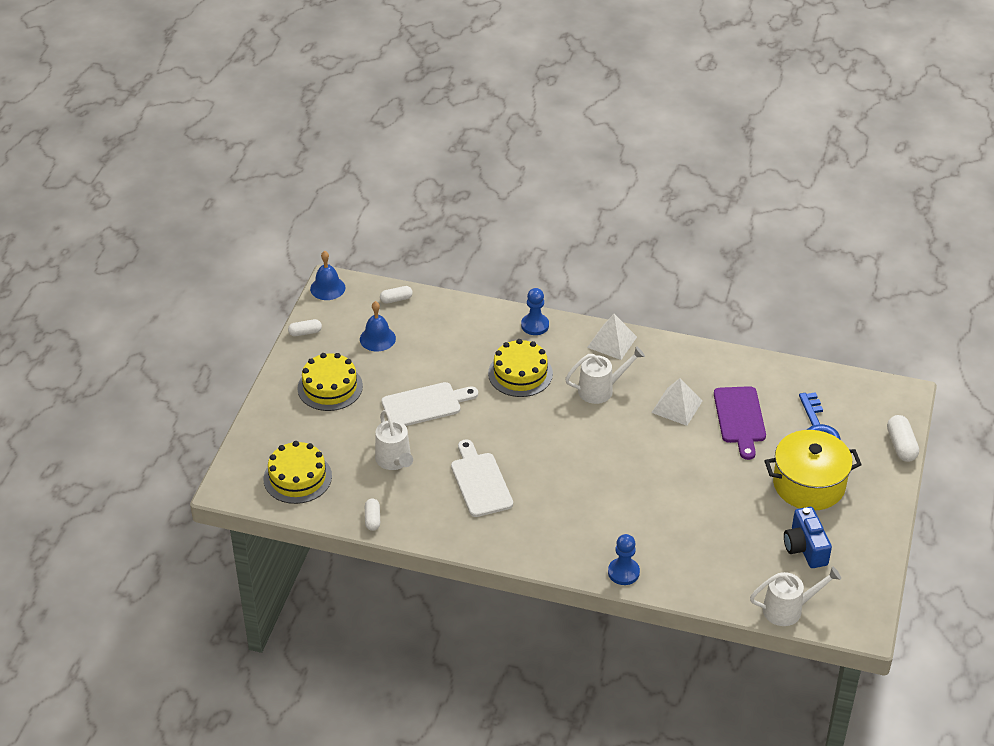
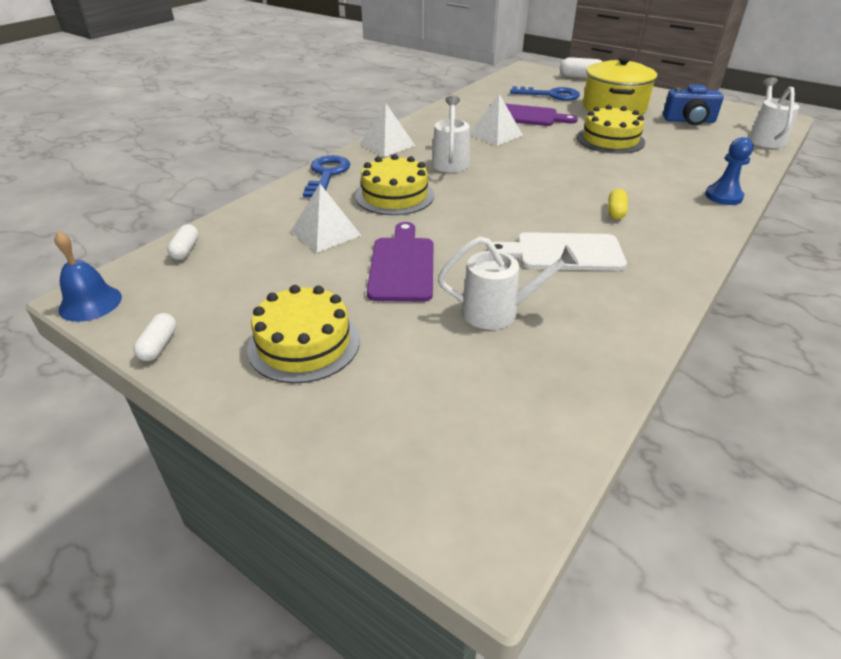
camera: 70 degrees left, 5 degrees down
(297, 477) = (495, 426): yellow cake -> yellow cake (610, 140)
(372, 519) = (616, 357): white capsule -> none
(377, 338) = (243, 279): blue bell -> none
(425, 404) = (402, 265): white cutting board -> purple cutting board
(448, 355) = (326, 233): none -> white pyramid
(535, 325) = (327, 175): blue pawn -> blue key
(558, 505) = (615, 212): none -> yellow capsule

